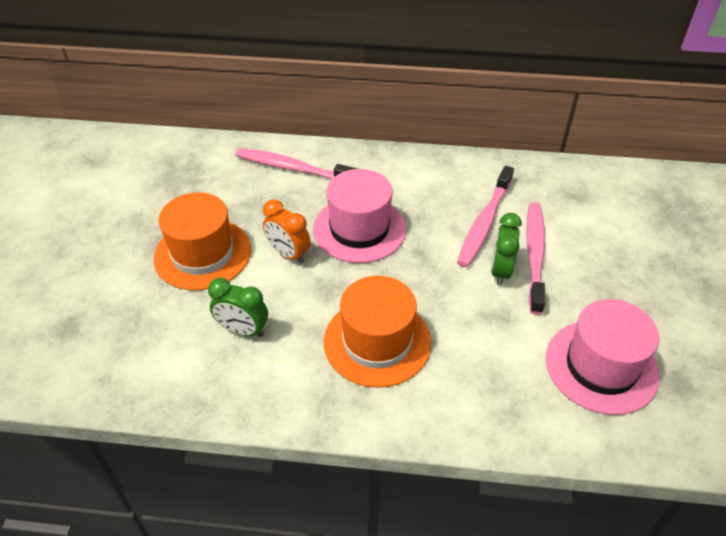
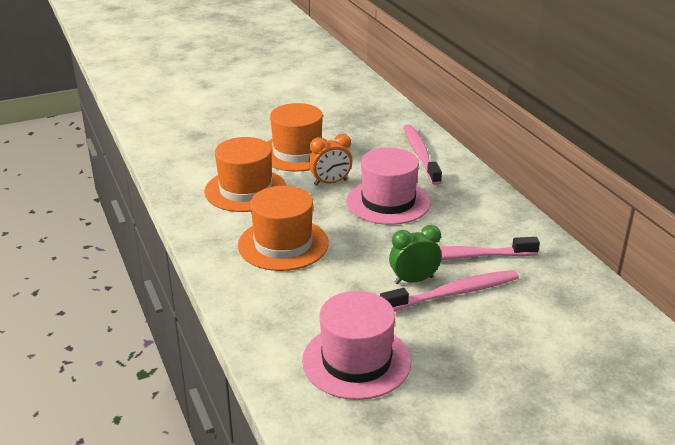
camera: 60 degrees right, 15 degrees down
(243, 330) = (245, 190): green clock -> orange hat
(288, 254) = (330, 182): orange clock -> orange clock turned 120 degrees counterclockwise

